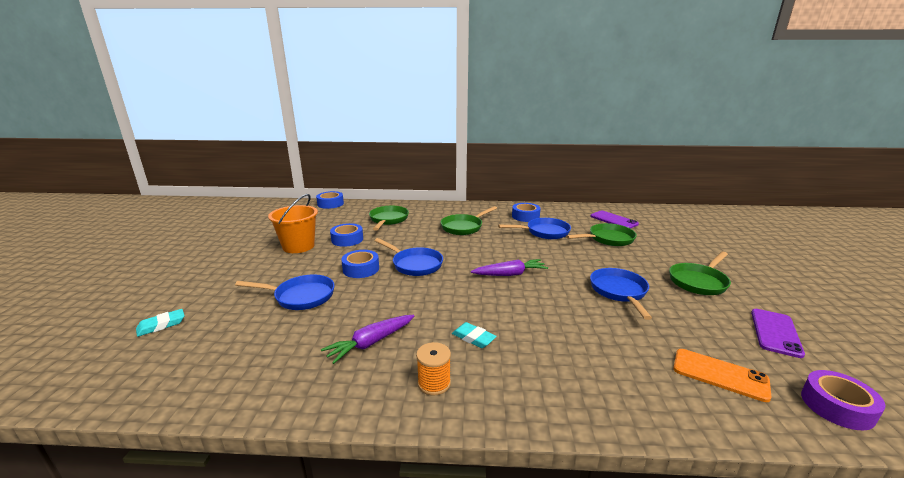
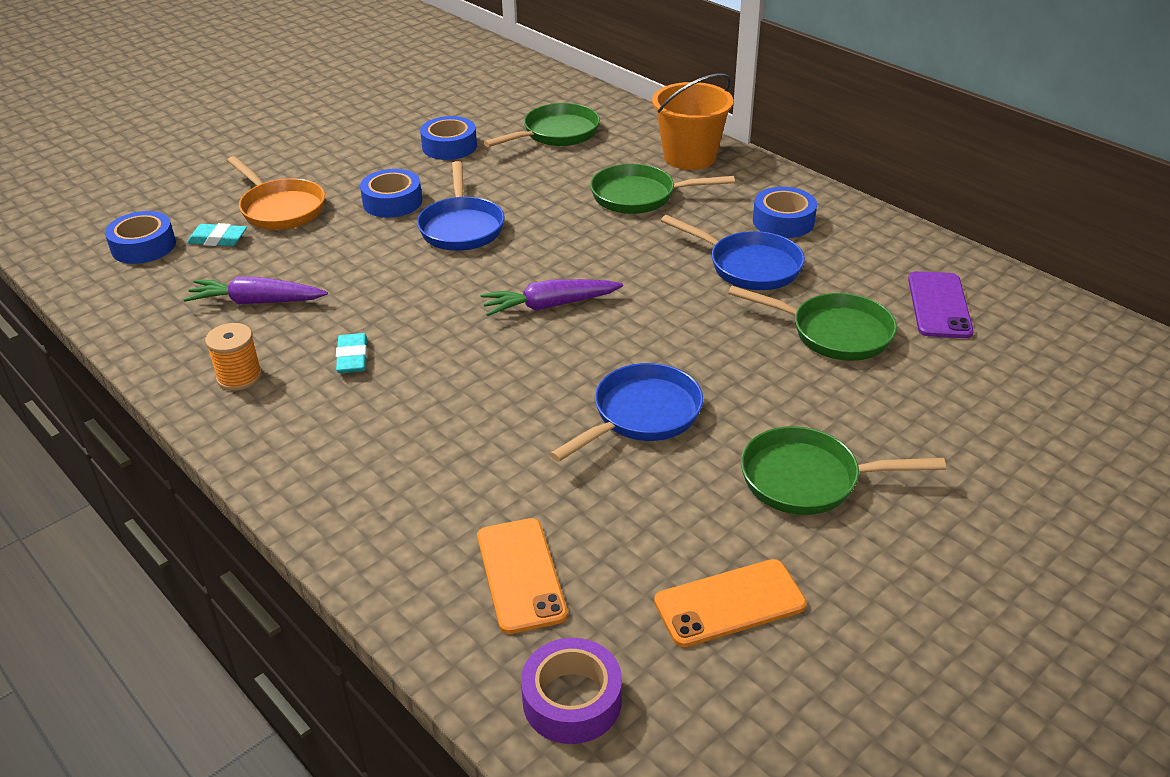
camera: 45 degrees right, 15 degrees up
(161, 325) = (136, 180): turquoise eraser -> turquoise eraser (218, 239)
(298, 246) = (380, 132): orange bucket -> orange bucket (689, 157)
(301, 296) = (280, 209): blue pan -> orange pan
(330, 204) = (529, 68): blue tape -> blue tape (143, 246)
(510, 274) = (549, 306): purple carrot -> purple carrot turned 135 degrees clockwise
(775, 332) = (729, 603): purple phone -> orange phone

